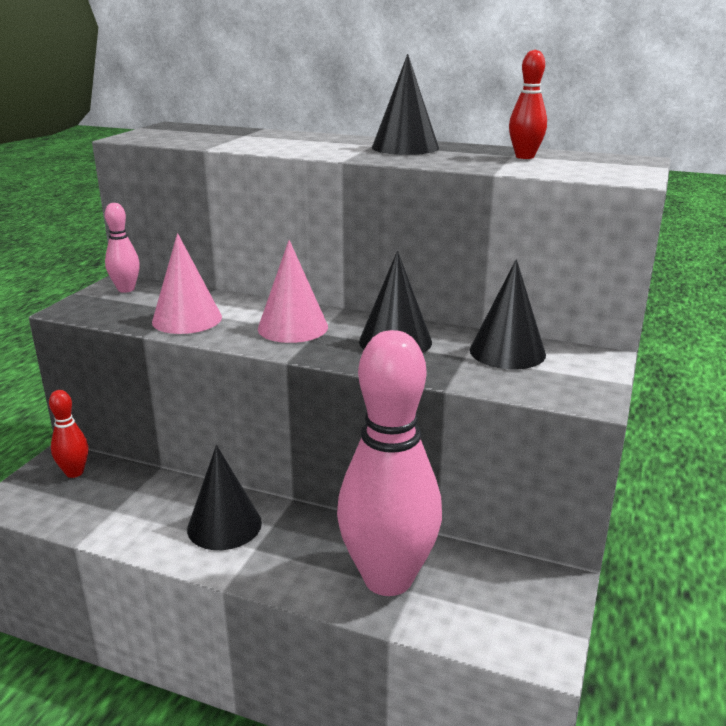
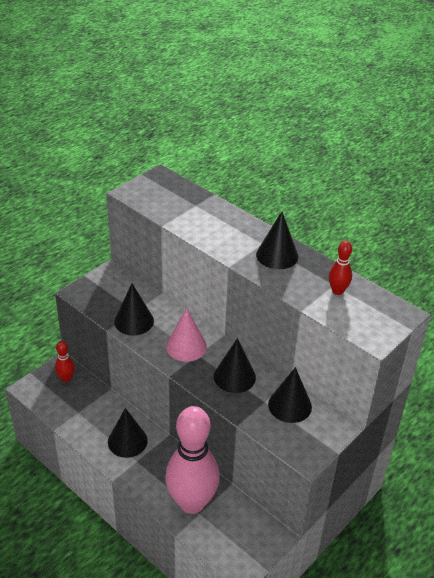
camera: 20 degrees right, 15 degrees up
(126, 289) = (112, 280): pink bowling pin -> none
(187, 319) = (134, 321): pink cone -> black cone

